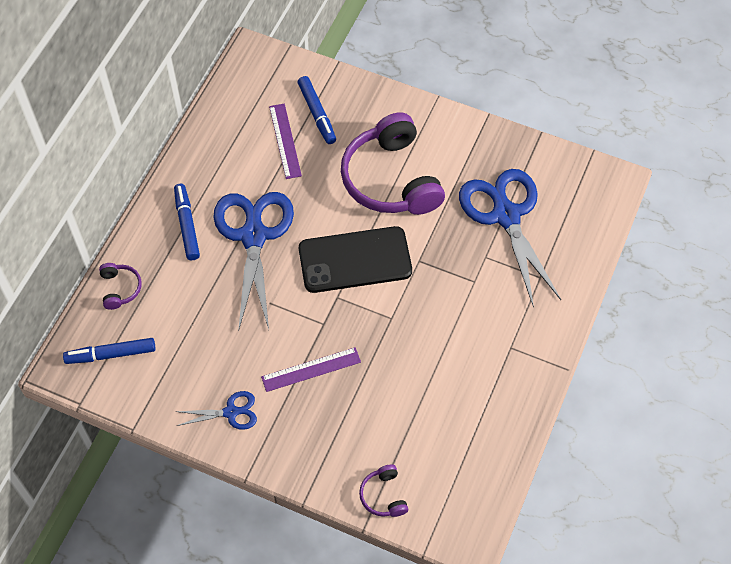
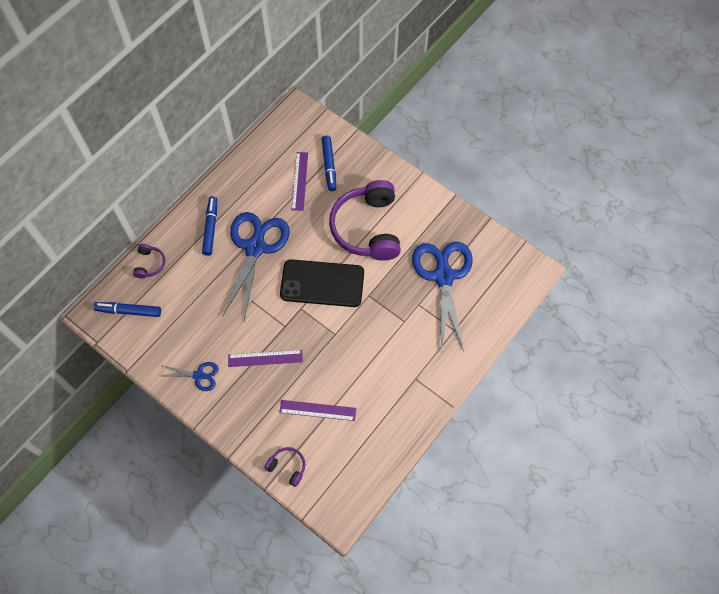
camera: 15 degrees right, 5 degrees up
(383, 496) = (287, 467): purple headphones -> purple headphones turned 120 degrees clockwise
(399, 417) = (317, 410): none -> purple ruler

